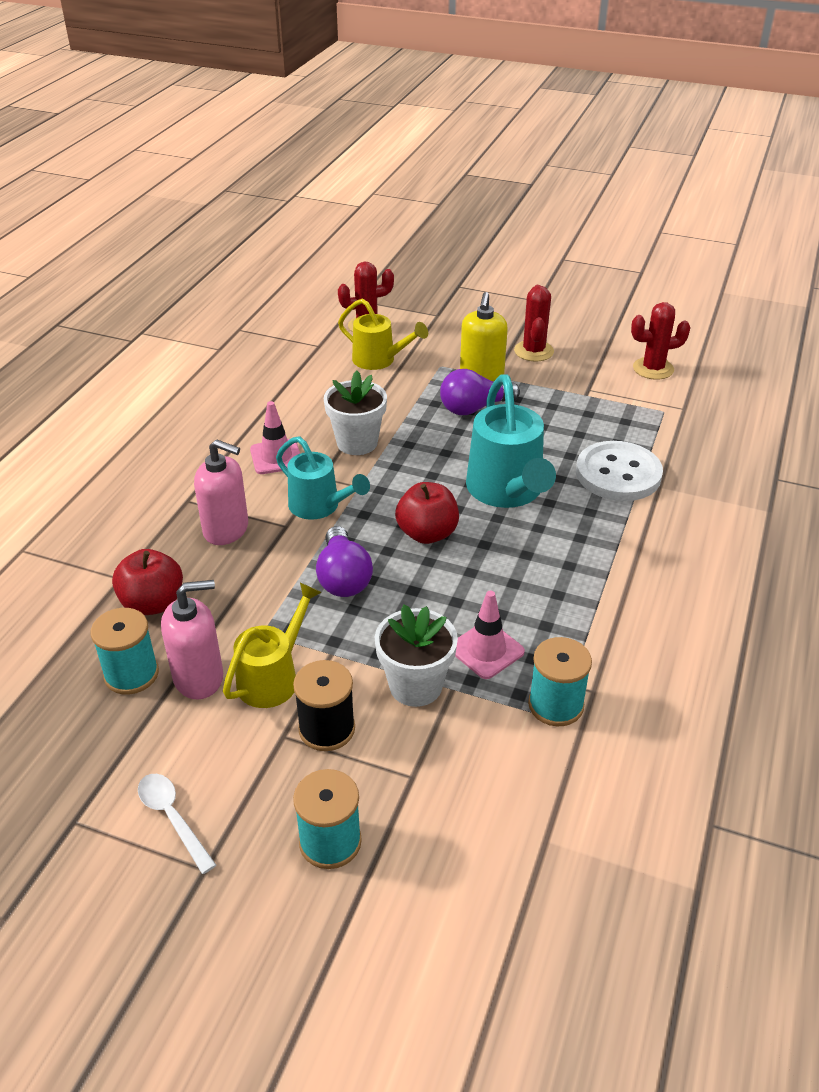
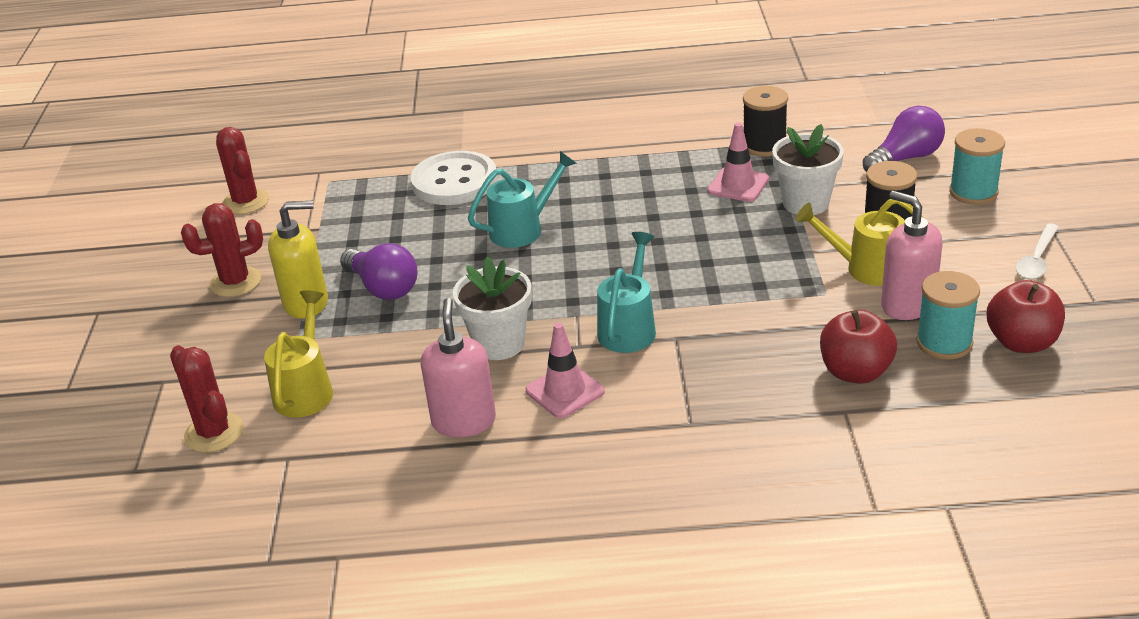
camera: 110 degrees left, 5 degrees down
(226, 530) = (713, 373): pink soap dispenser -> pink soap dispenser (464, 421)
(343, 578) = (719, 277): purple light bulb -> purple light bulb (905, 158)
(427, 533) = (619, 253): red apple -> red apple (1021, 342)
(507, 492) = (523, 229): turquoise watering can -> turquoise watering can, size x0.64
(555, 705) = (764, 145): turquoise spool -> black spool

